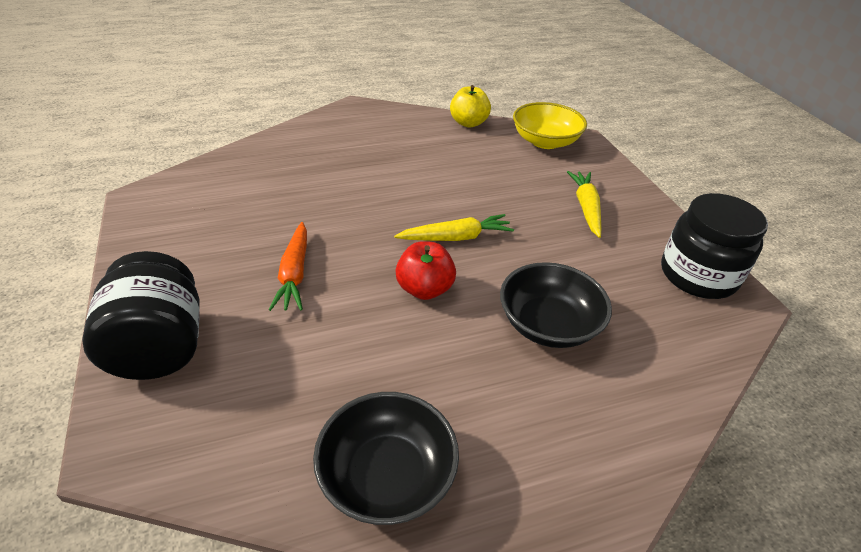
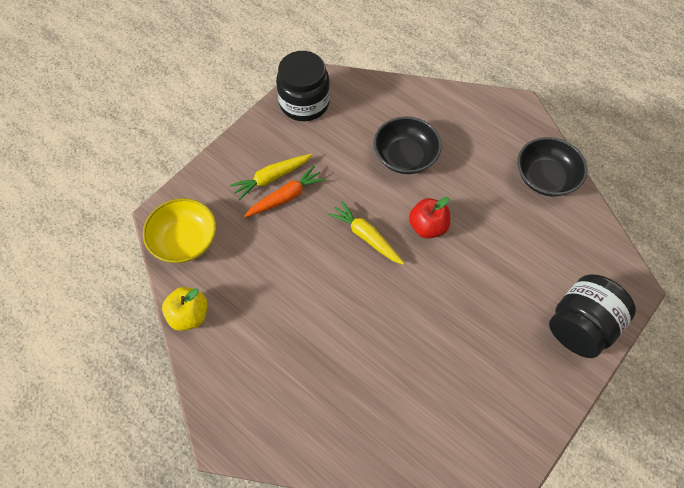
camera: 120 degrees left, 20 degrees up
(294, 274) = (475, 304): orange carrot -> orange carrot (286, 197)

